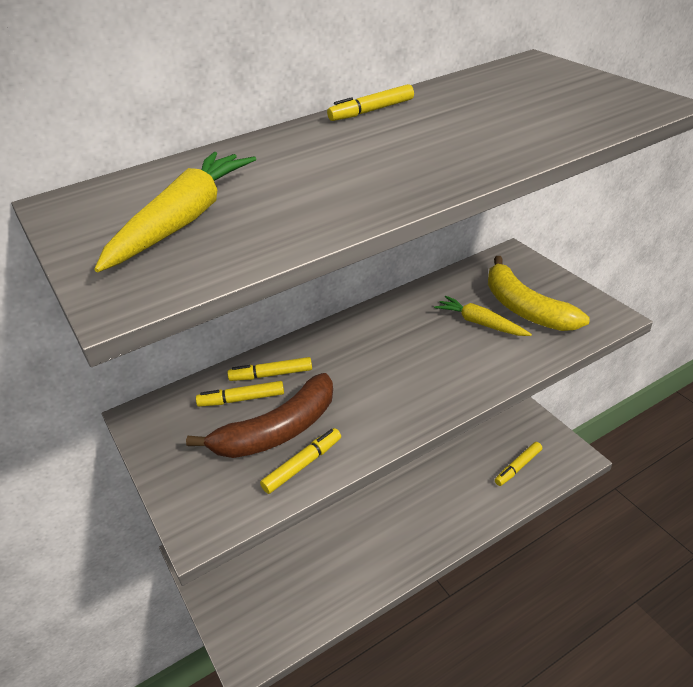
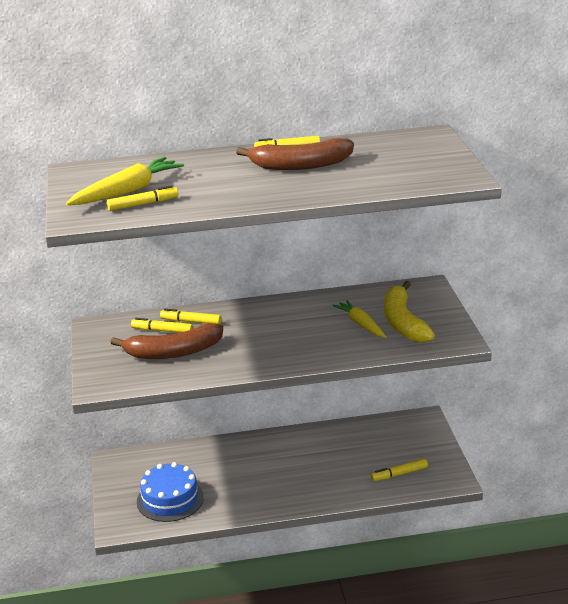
camera: 20 degrees right, 10 degrees down
(290, 588) = (170, 499): none -> blue cake
(302, 465) = (176, 372): yellow marker -> yellow marker (143, 204)
(415, 128) = (300, 165): none -> brown banana

